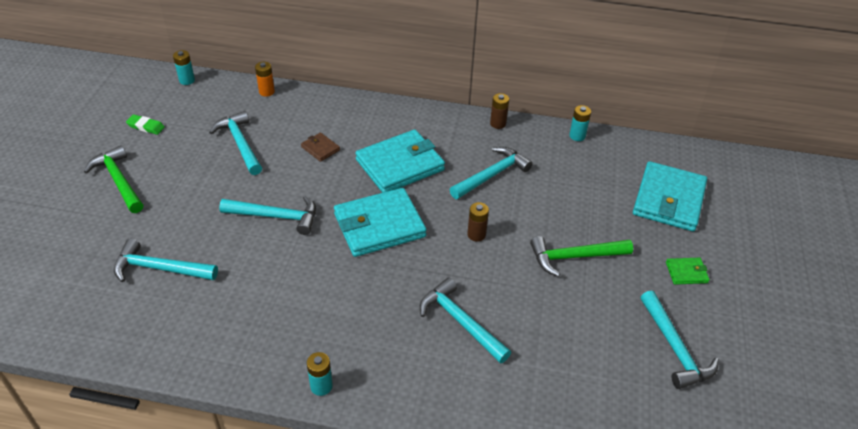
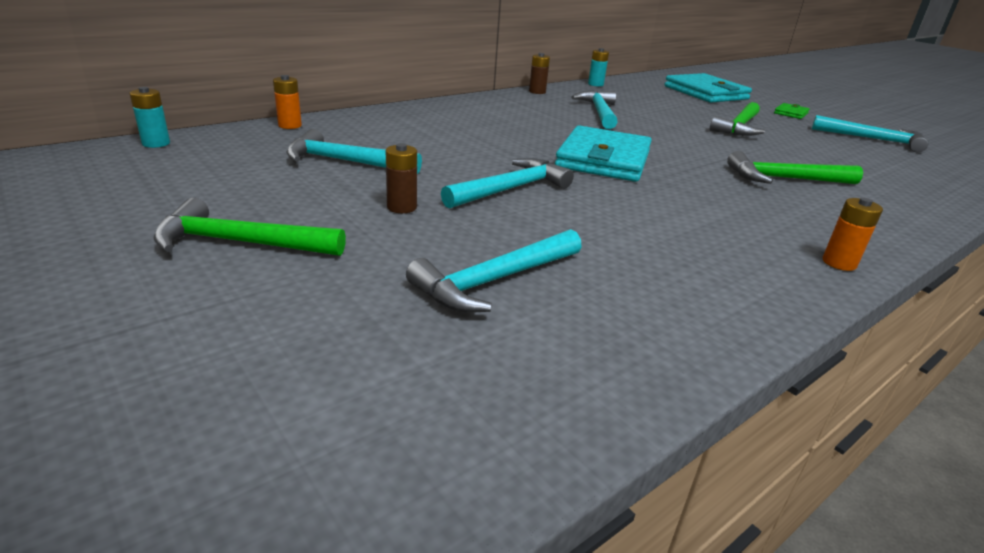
camera: 50 degrees left, 15 degrees down
(146, 126) = (175, 189): green eraser -> none
(320, 148) = (439, 139): brown wallet -> none
(321, 386) = (839, 263): turquoise battery -> orange battery
(400, 165) = (528, 127): turquoise wallet -> none
(460, 322) = (784, 179): turquoise hammer -> green hammer
(476, 235) = (670, 139): brown battery -> brown battery (402, 207)

